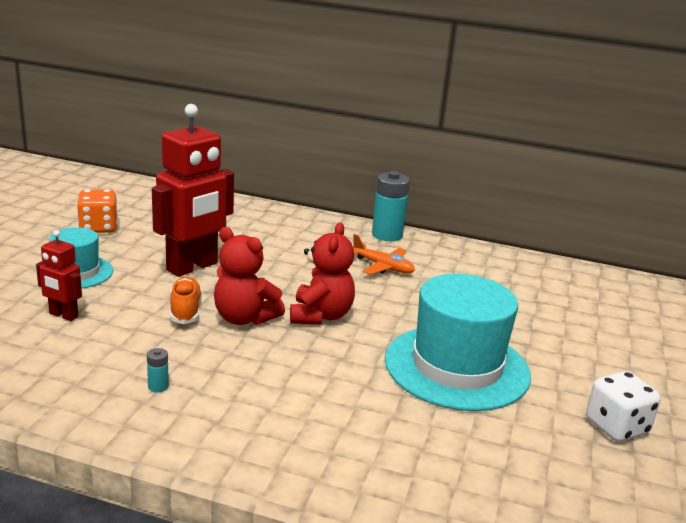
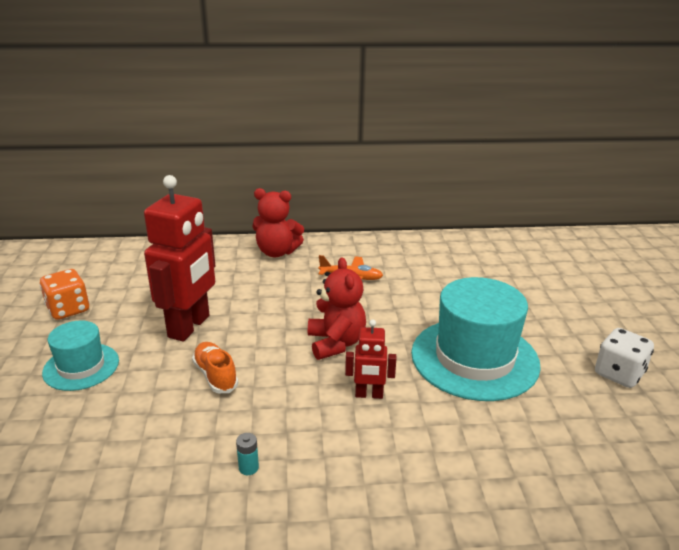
camera: 20 degrees left, 5 degrees up
(63, 315) = (102, 420): red robot -> red robot (369, 395)
(244, 318) = (274, 367): red teddy bear -> red teddy bear (277, 252)
(387, 235) = (332, 245): turquoise battery -> none

